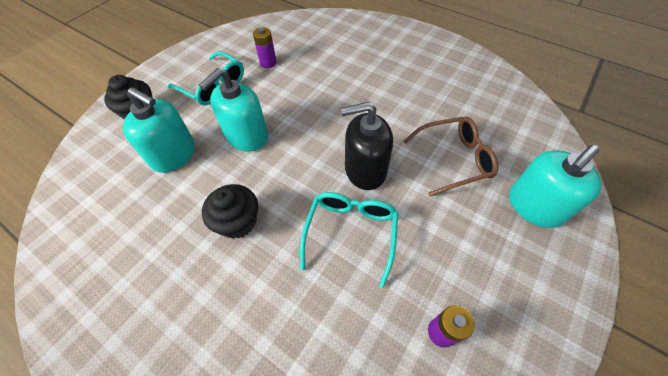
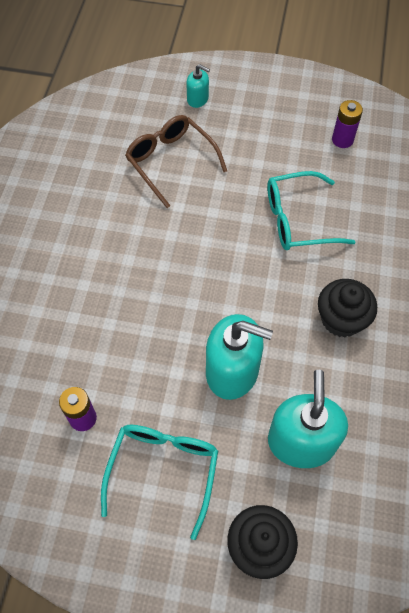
camera: 115 degrees left, 5 degrees up
(365, 170) = (221, 231): black soap dispenser -> none
(534, 206) = (198, 99): turquoise soap dispenser -> turquoise soap dispenser, size x0.50

